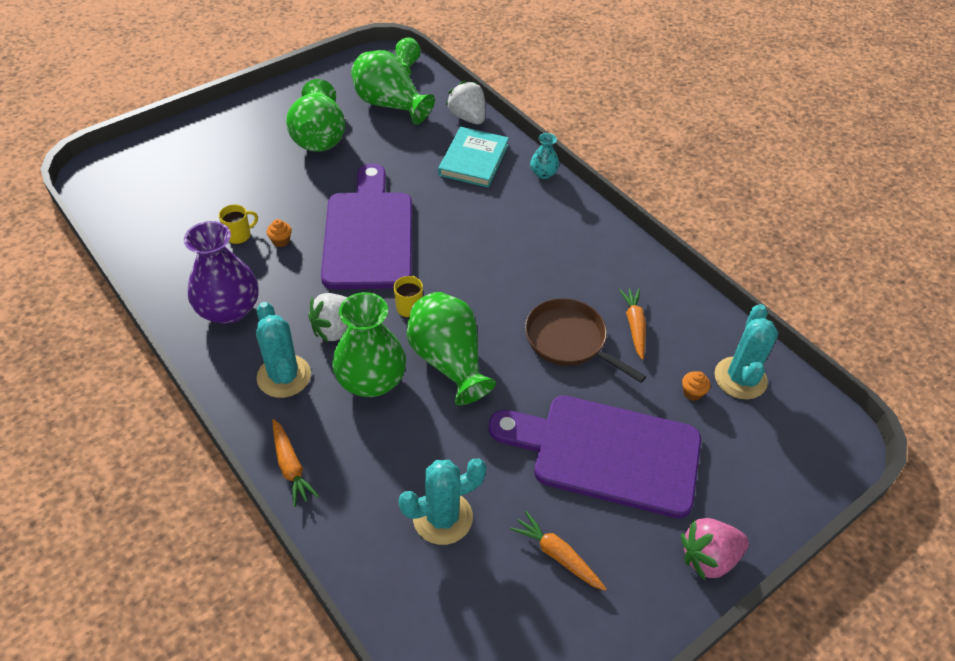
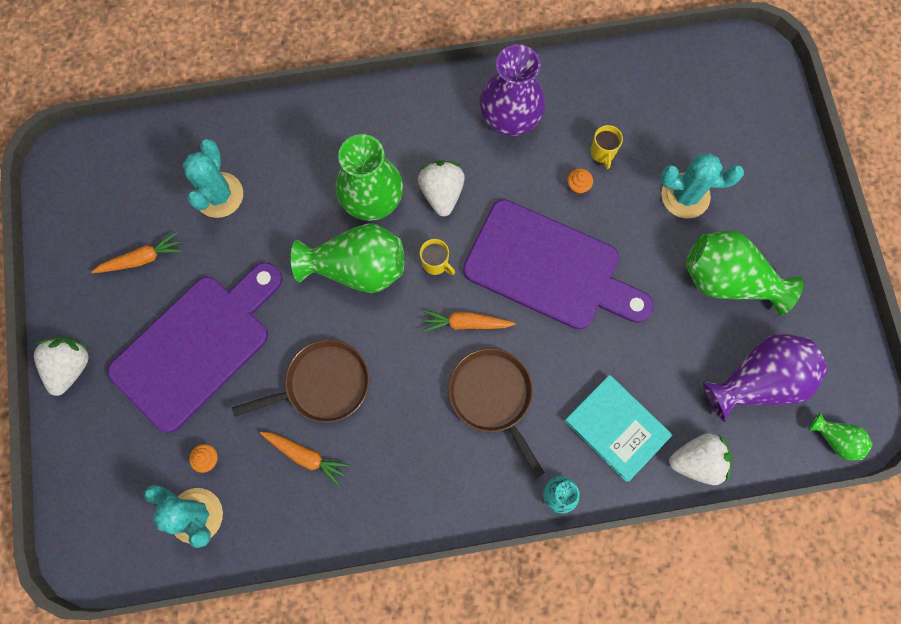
camera: 120 degrees right, 25 degrees up
(284, 376) = (412, 134): turquoise cactus -> turquoise cactus (685, 196)
(291, 467) = (323, 110): orange carrot -> orange carrot (466, 323)
(390, 105) = (757, 381): green vase -> purple vase
(499, 231) = (492, 396): none -> brown pan
(708, 557) = (71, 367): pink strawberry -> white strawberry

